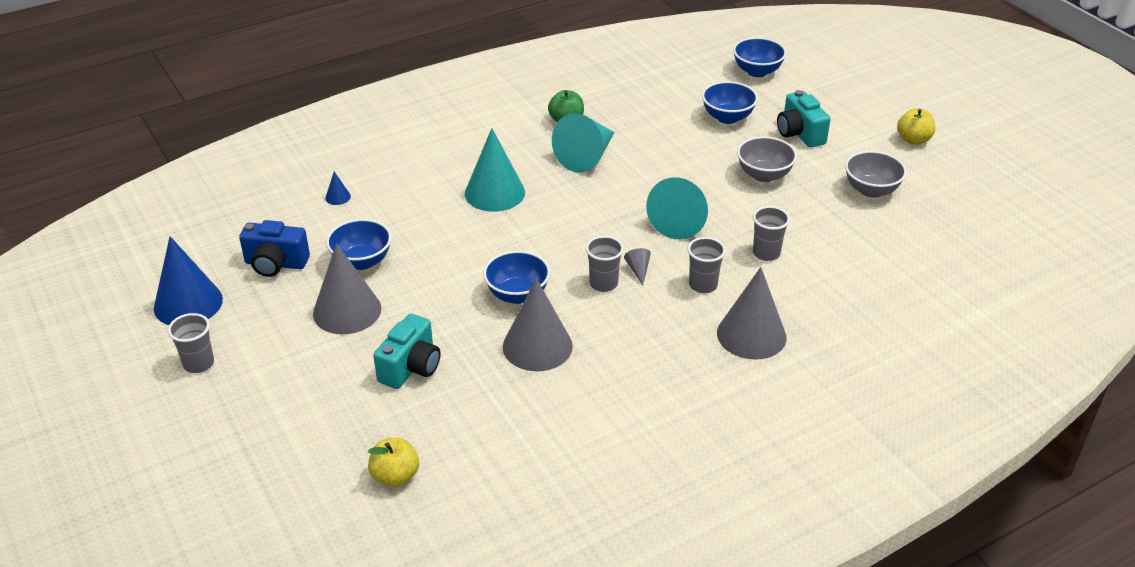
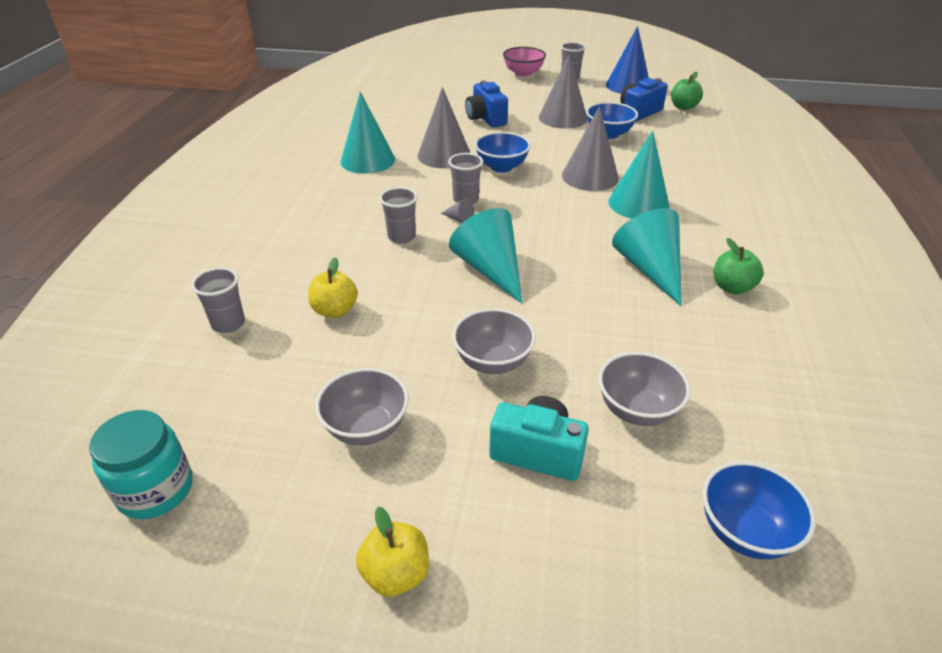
camera: 130 degrees right, 0 degrees up
(217, 415) = (523, 74): none -> pink bowl
(228, 240) = (683, 107): none -> green apple
(338, 197) = (700, 148): blue cone -> none
(395, 476) = (416, 94): yellow apple -> yellow apple (335, 310)
(411, 367) = (485, 119): turquoise camera -> blue camera
(613, 394) = (367, 160): none -> turquoise cone
(727, 117) = (637, 410): blue bowl -> grey bowl
(751, 335) = (325, 229): grey cone -> grey cone (590, 176)
(766, 253) = (387, 288): grey cup -> grey cup (228, 324)
(1005, 229) = (156, 490): none -> turquoise jar

